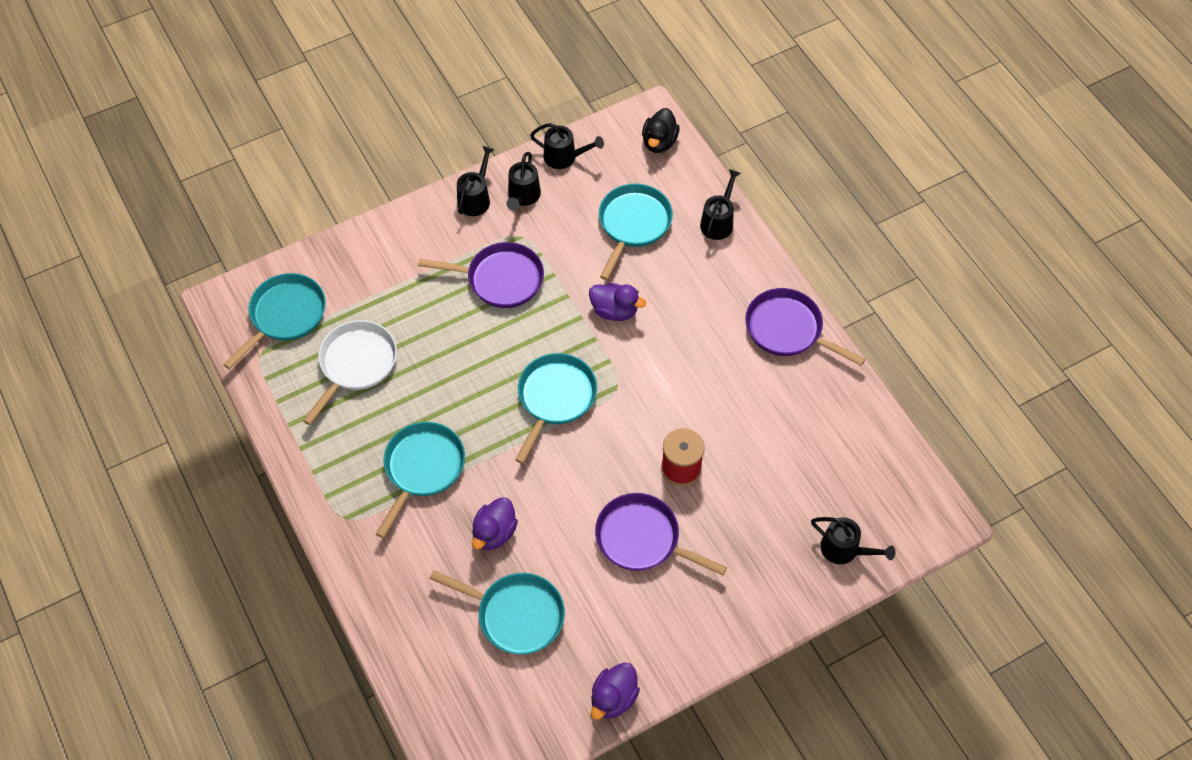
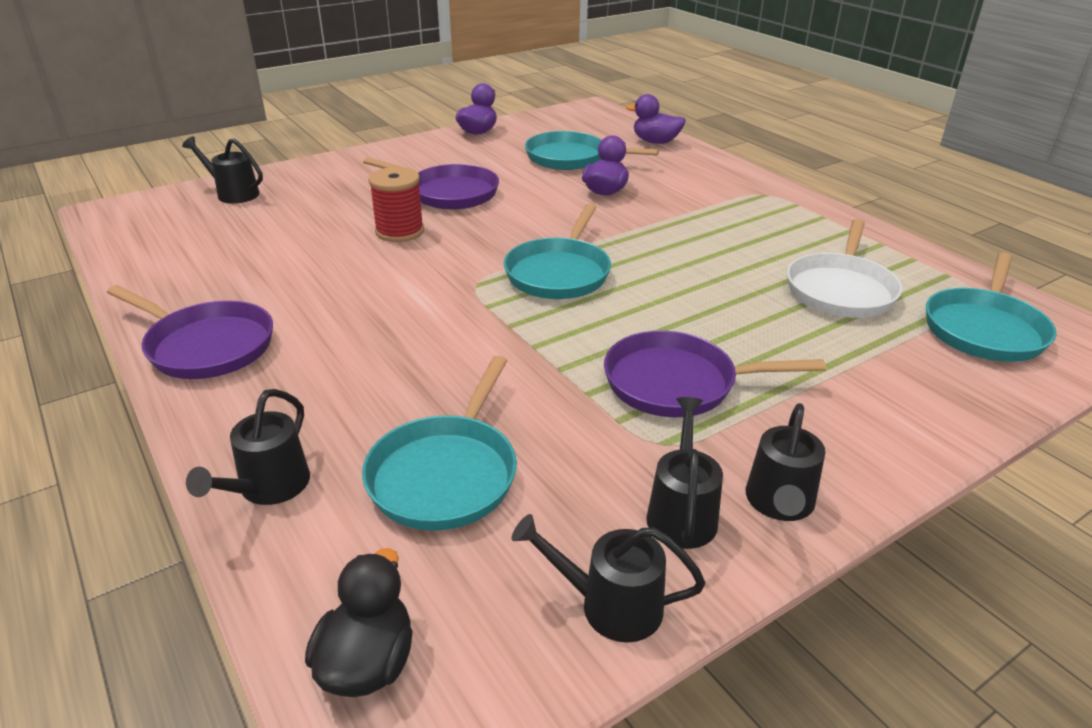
camera: 175 degrees right, 25 degrees down
(422, 468) = (702, 222): turquoise pan -> none
(614, 311) = (481, 355): purple duck -> purple duck (655, 142)

